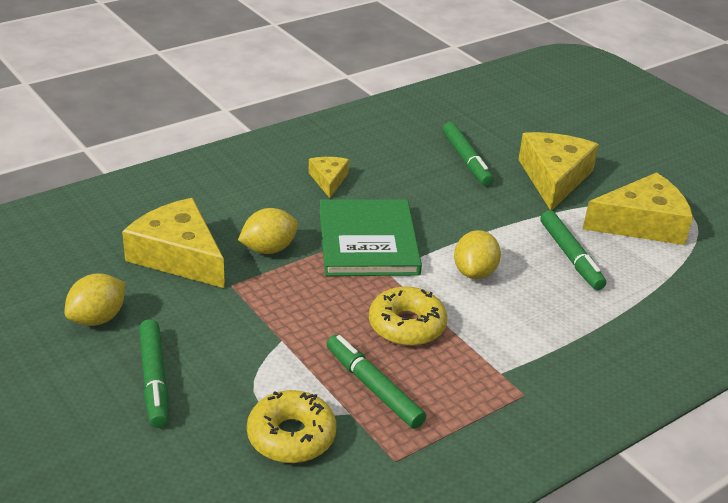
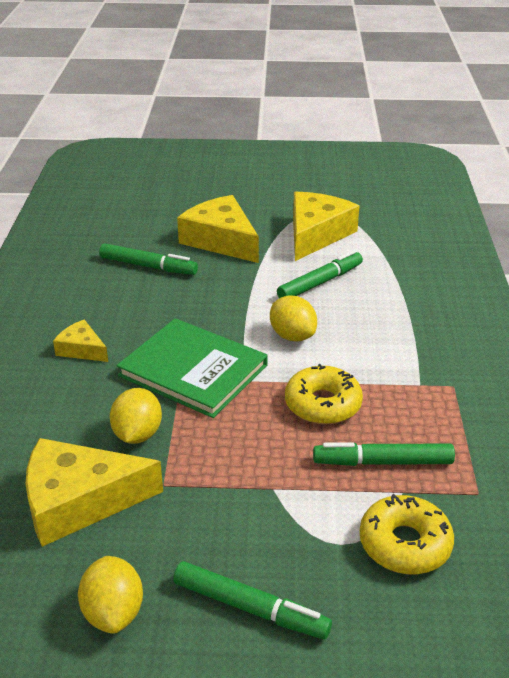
camera: 50 degrees left, 0 degrees up
(570, 256) = (320, 282): green marker -> green marker turned 60 degrees counterclockwise

